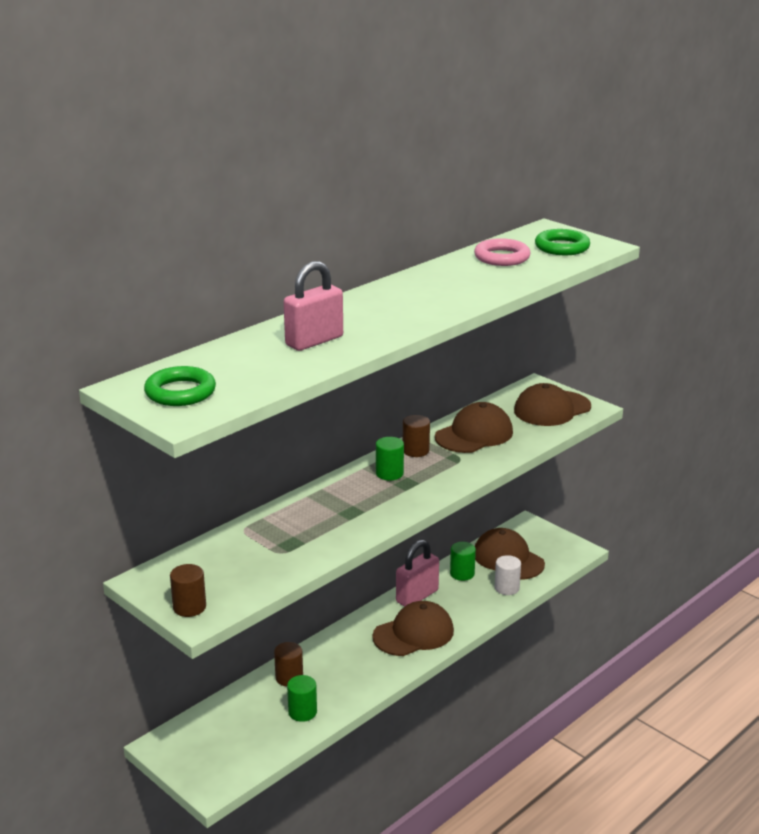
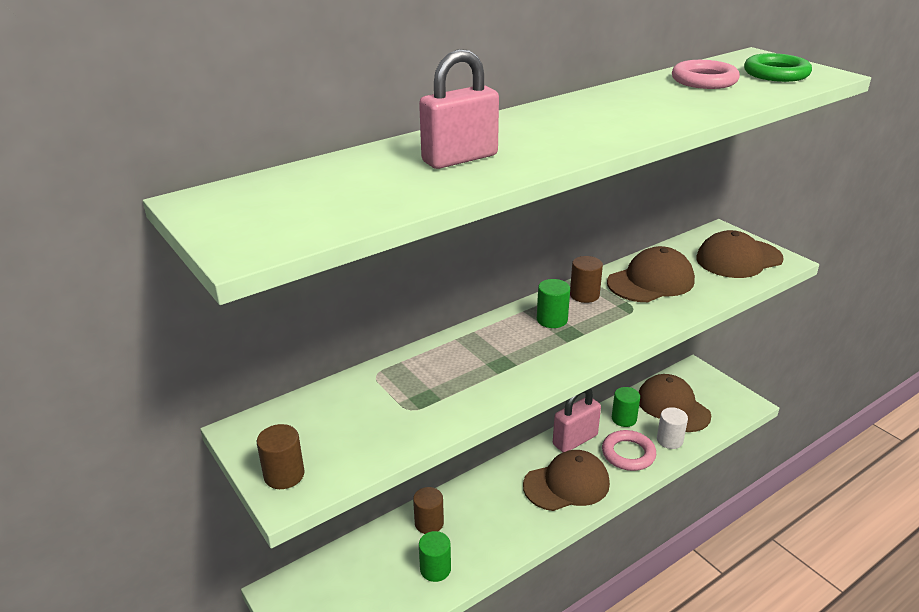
camera: 10 degrees right, 5 degrees up
(180, 392) = (263, 212): green ring -> none
(468, 603) = (628, 454): none -> pink ring

